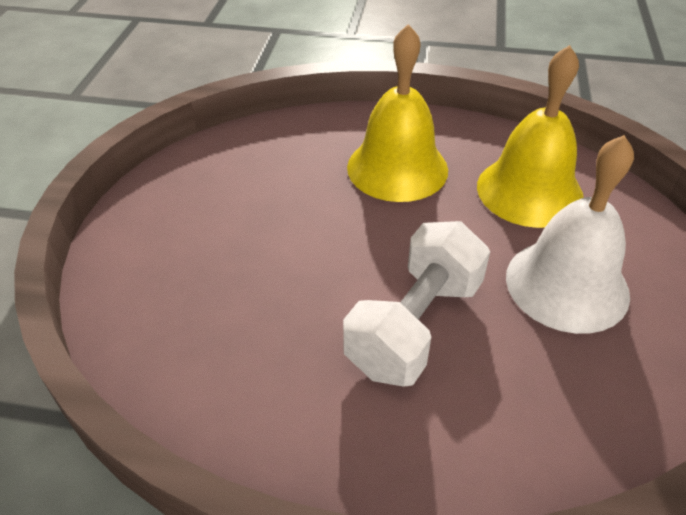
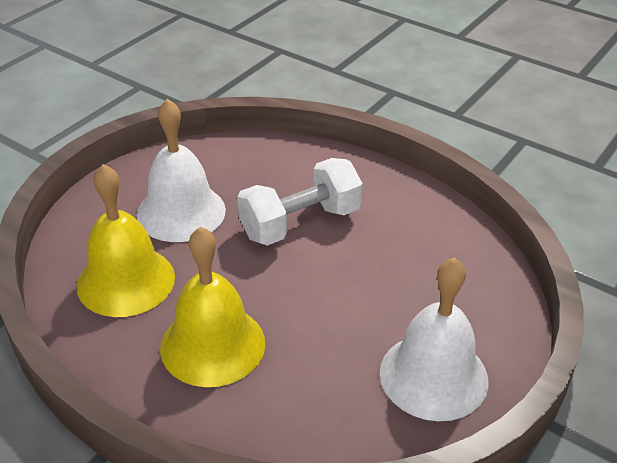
camera: 155 degrees left, 5 degrees down
(184, 207) = (433, 376): none -> white bell

